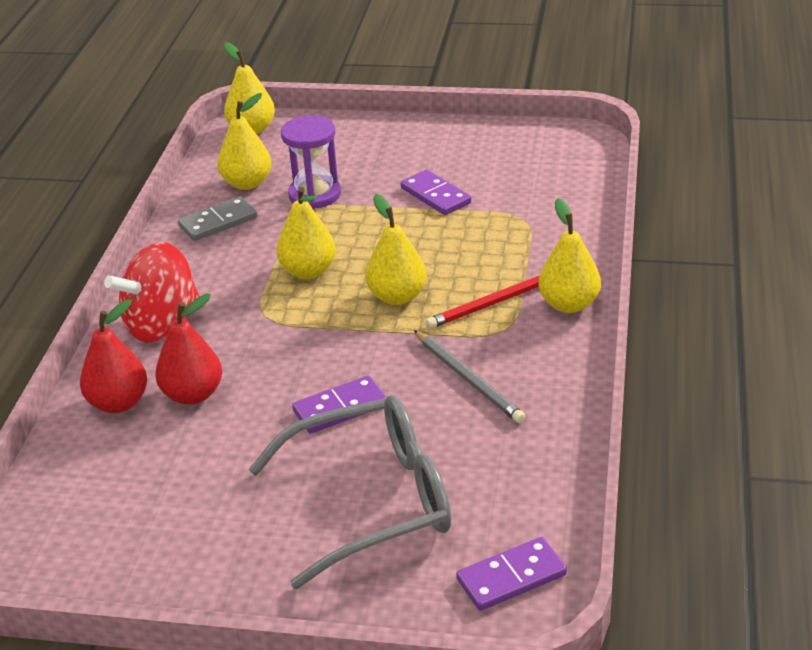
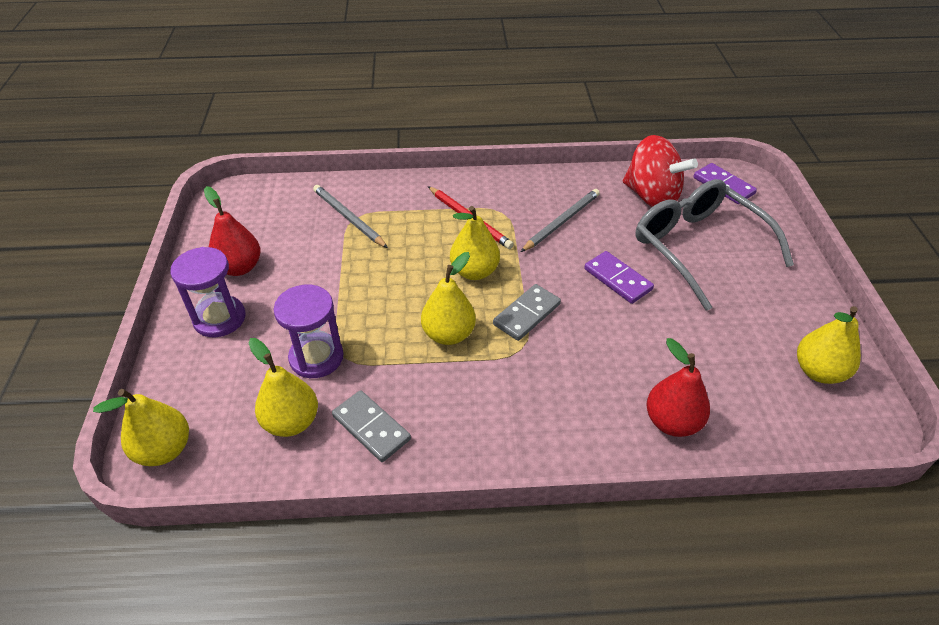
camera: 105 degrees left, 10 degrees up
(162, 324) = (554, 424): red spinning top -> red spinning top (651, 196)
(193, 394) = (639, 371): red pear -> red pear (239, 267)
(313, 326) = (526, 314): none -> grey domino
(389, 144) = (219, 318): none -> purple hourglass
(436, 195) = (319, 271): purple domino -> none
(523, 214) = (348, 218): none -> grey pencil
(569, 304) = (465, 186): yellow pear -> yellow pear (818, 371)

